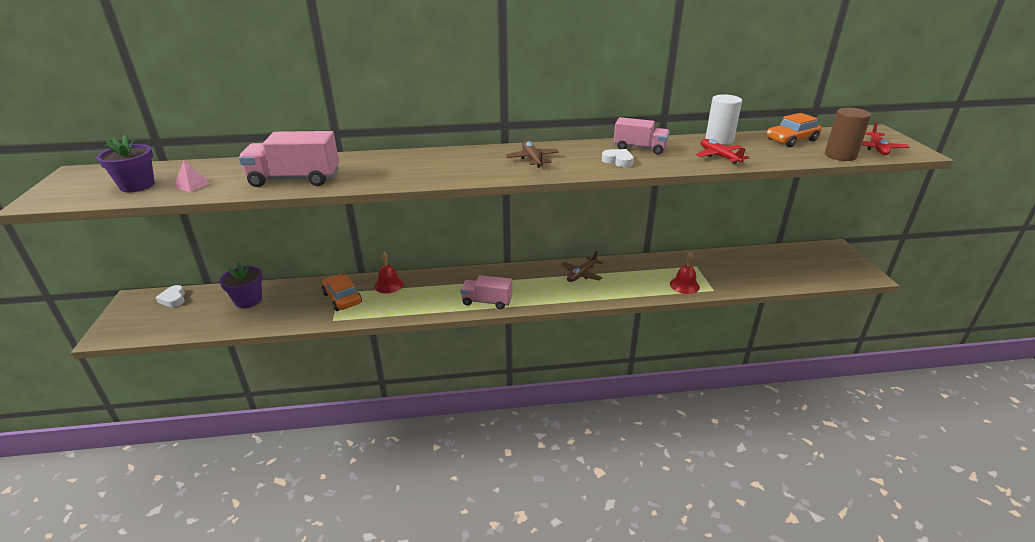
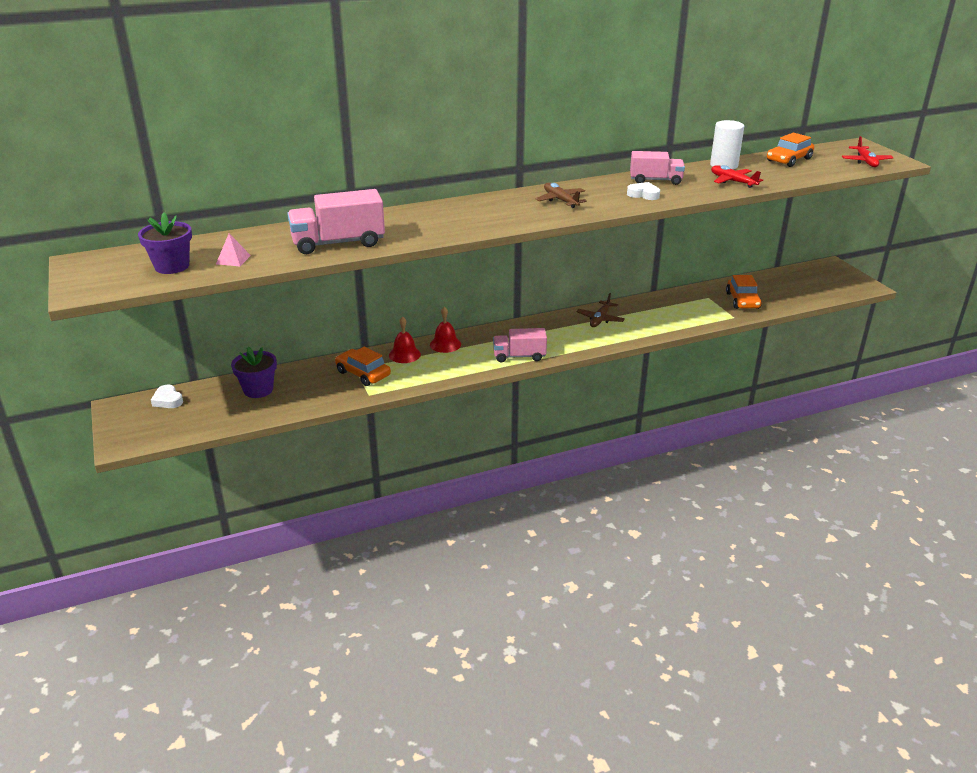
camera: 15 degrees left, 0 degrees up
(684, 285) = (705, 316): red bell -> red bell (445, 344)
(729, 274) = (742, 301): none -> orange car
(840, 155) = (837, 171): brown cylinder -> none

